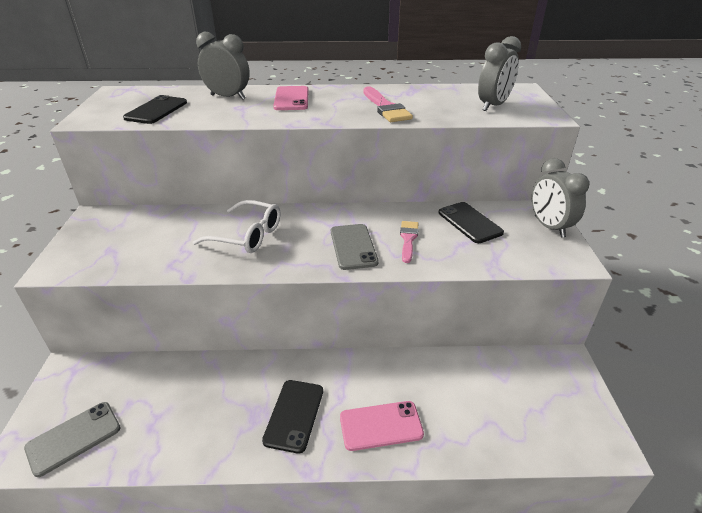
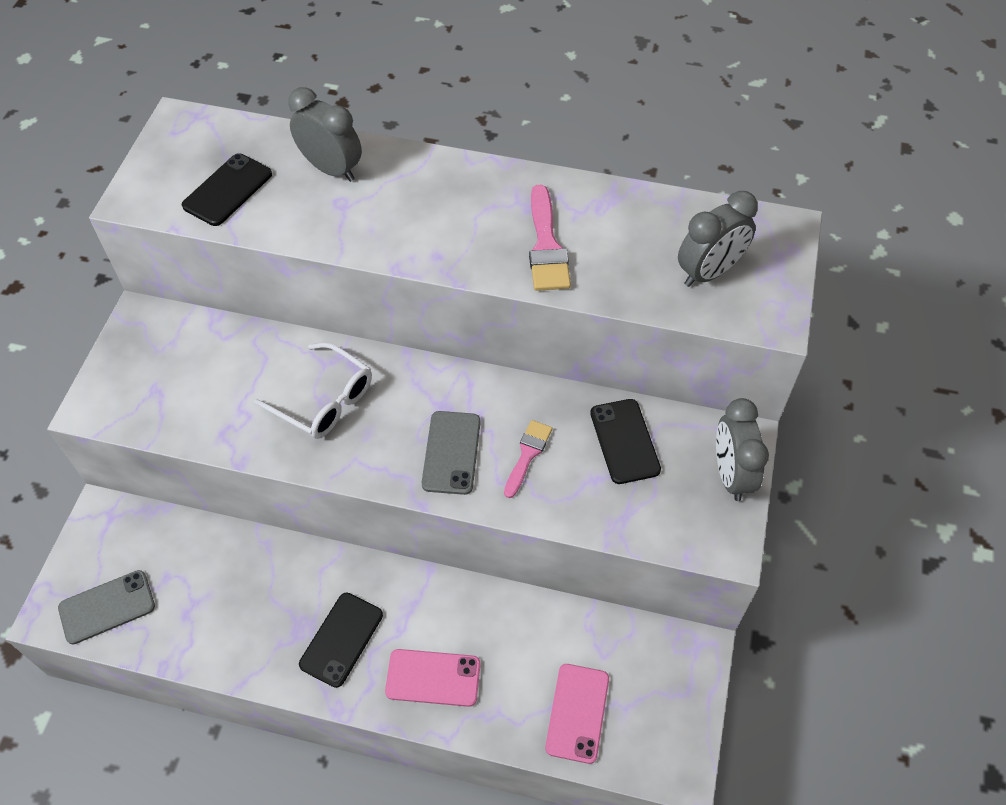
camera: 15 degrees right, 20 degrees up
(291, 99) = (420, 192): pink phone -> pink phone (577, 713)

